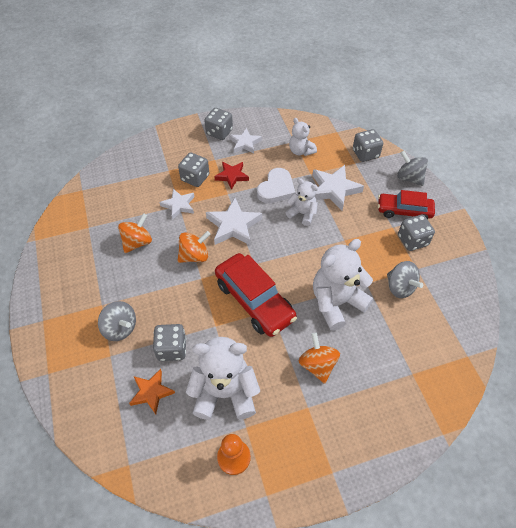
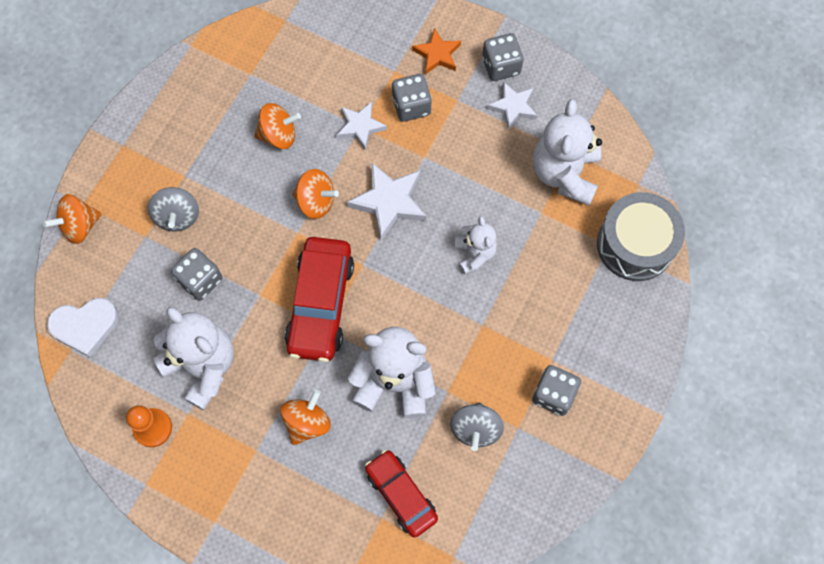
camera: 45 degrees right, 15 degrees up
(59, 387) = (80, 226): none -> orange spinning top
(151, 392) = (145, 305): orange star -> orange star (437, 54)
(232, 176) = (452, 138): red star -> none
(276, 189) = (481, 198): white heart -> white heart (85, 326)
(301, 151) = (564, 173): white teddy bear -> white teddy bear, size x1.76
(334, 189) = (543, 256): white star -> none
(365, 154) = (635, 244): grey dice -> grey drum
(404, 211) = (588, 354): red car -> red car (401, 494)
(409, 178) = (647, 321): grey spinning top -> none

